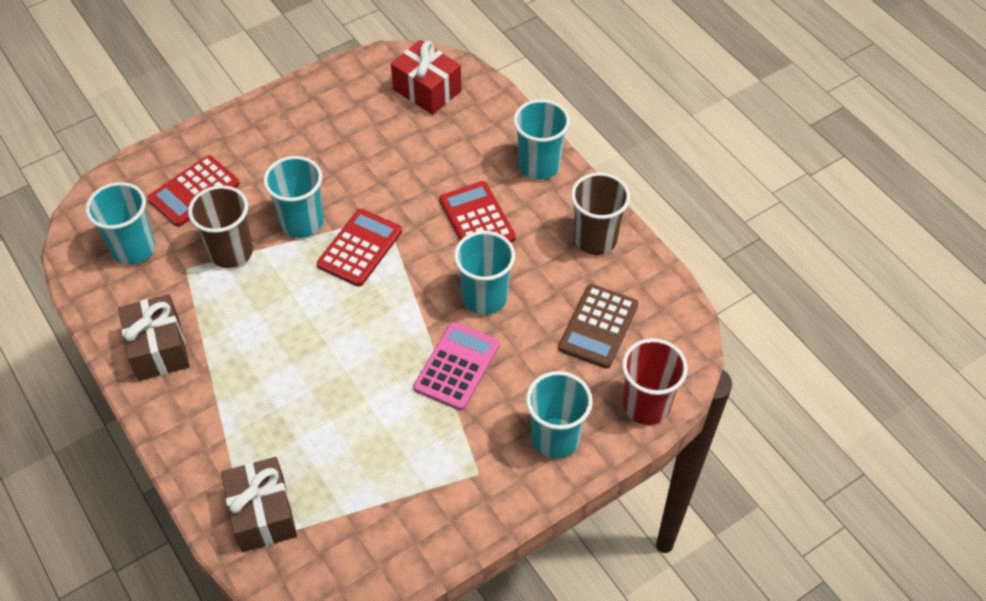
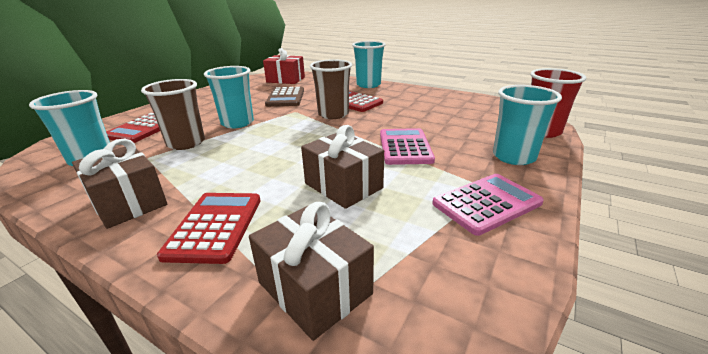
camera: 25 degrees left, 25 degrees down
(349, 408) = (343, 186): none -> brown gift
(360, 248) = (287, 123): red calculator -> red calculator (215, 226)
(455, 491) = (486, 203): none -> pink calculator
(485, 297) = (389, 121): turquoise cup -> none
(595, 239) = (425, 95): brown cup -> brown cup (333, 114)
(598, 326) = (469, 115): brown calculator -> brown calculator (285, 98)

